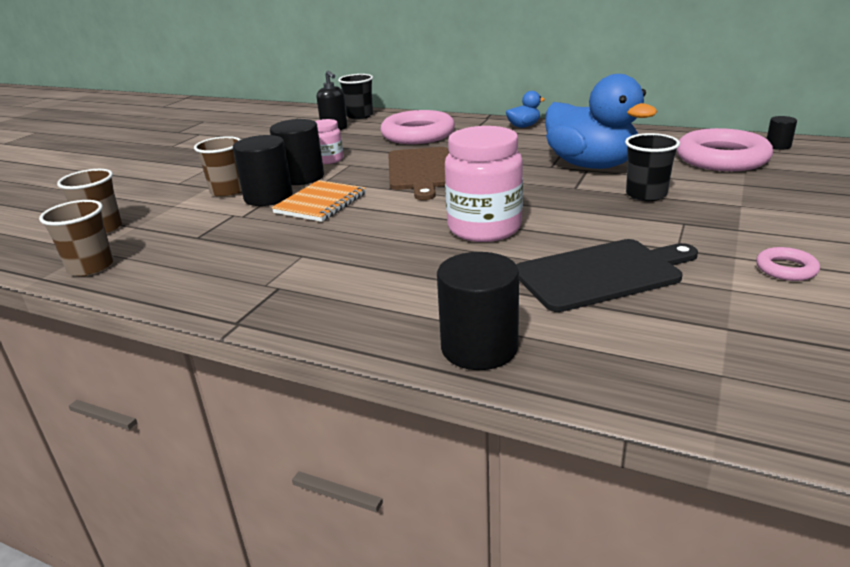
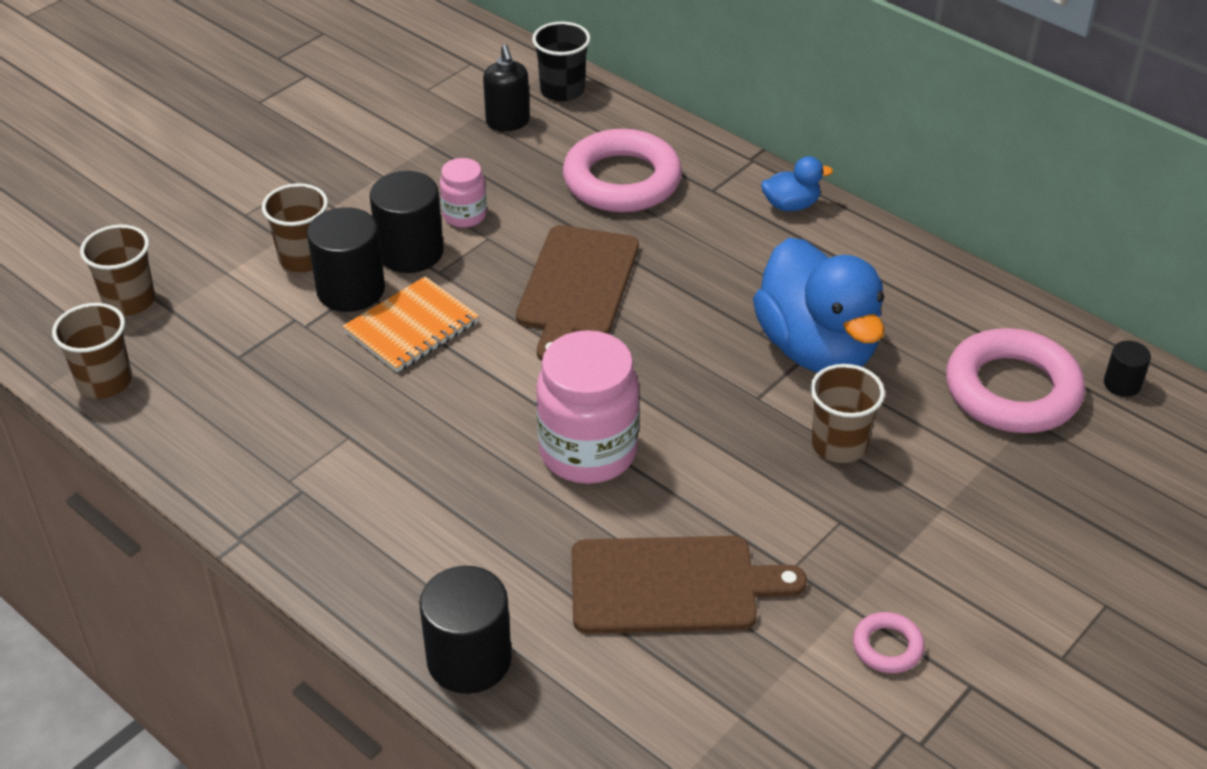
camera: 15 degrees right, 15 degrees up
(602, 274) = (671, 585): black cutting board -> brown cutting board
(646, 194) = (839, 444): black cup -> brown cup

